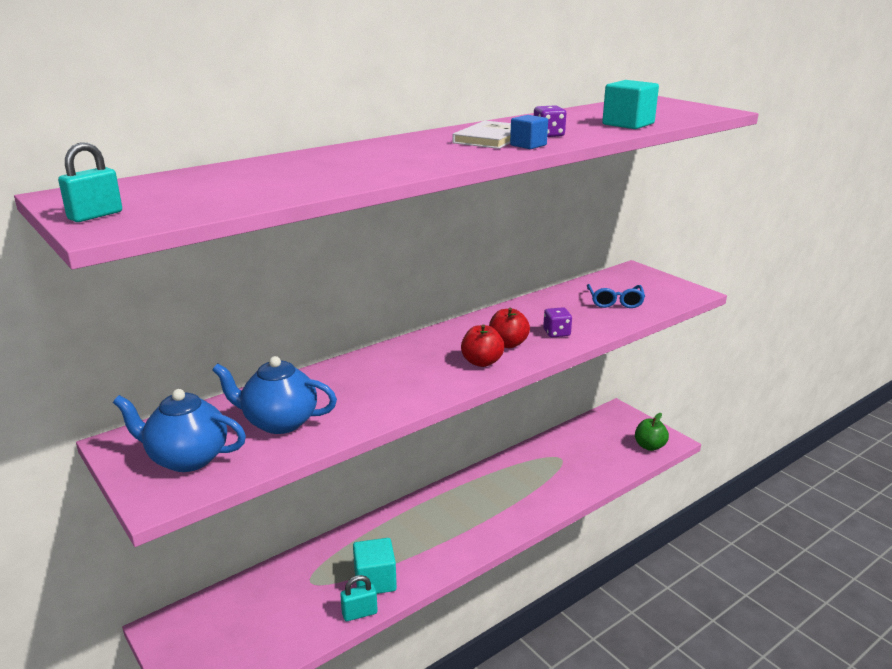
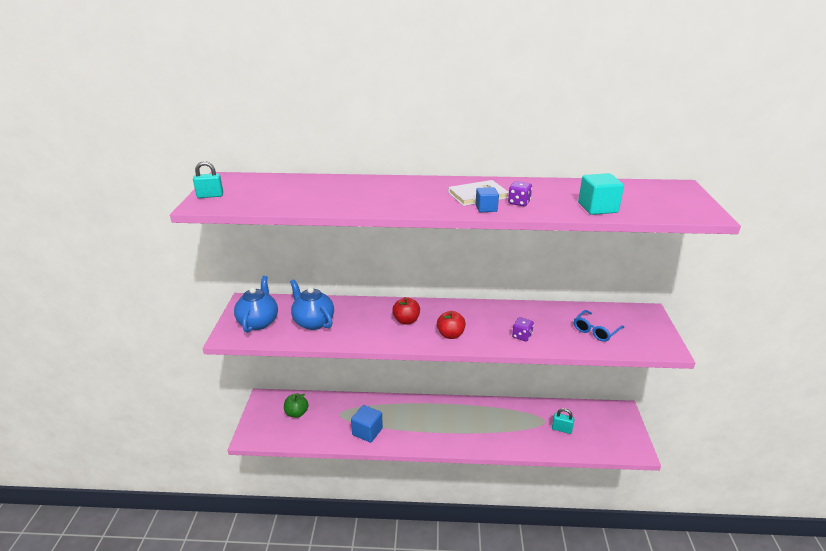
camera: 40 degrees right, 5 degrees up
(187, 458) = (258, 322): blue teapot -> blue teapot turned 45 degrees clockwise
(359, 613) = (344, 443): turquoise padlock -> turquoise padlock (561, 429)
(375, 581) = (367, 431): turquoise cube -> blue cube
(508, 344) = (481, 330): red apple -> red apple (406, 321)
(649, 446) = (617, 446): green apple -> green apple (296, 413)

